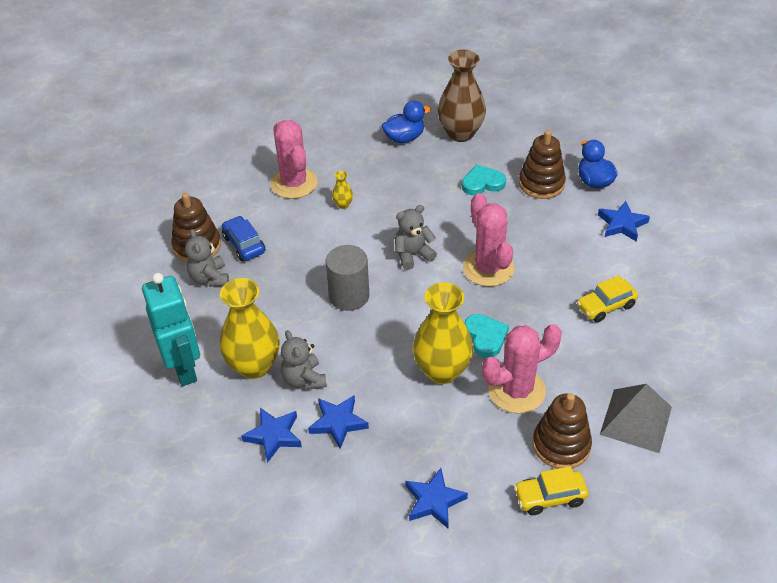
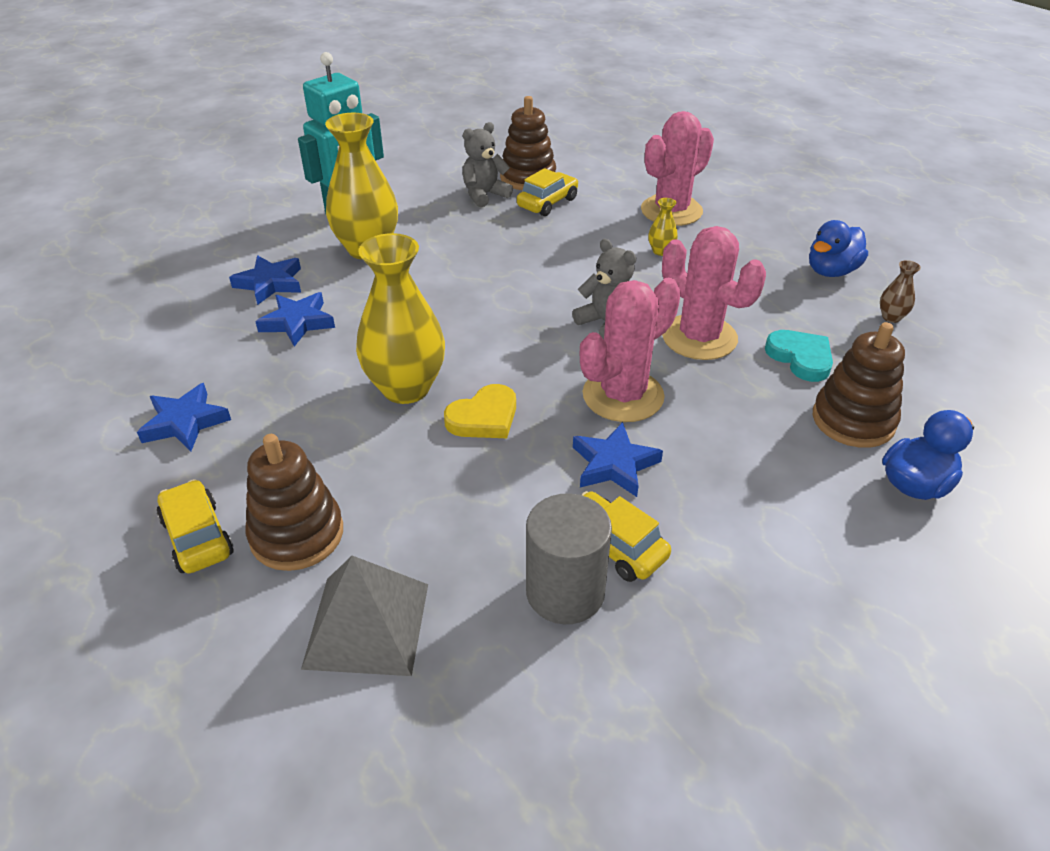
camera: 70 degrees right, 5 degrees down
(244, 244) = (547, 203): blue car -> yellow car
(304, 379) = (357, 285): grey teddy bear -> none
(349, 296) = (504, 288): grey cylinder -> grey cylinder (565, 592)
(404, 138) = (831, 271): blue duck -> blue duck turned 90 degrees clockwise
(460, 133) = (891, 317): brown vase -> brown vase, size x0.41
(485, 337) = (484, 417): turquoise heart -> yellow heart
(516, 390) = (392, 467): pink cactus -> pink cactus (699, 337)
(622, 224) = (833, 539): blue star -> blue star (614, 464)

